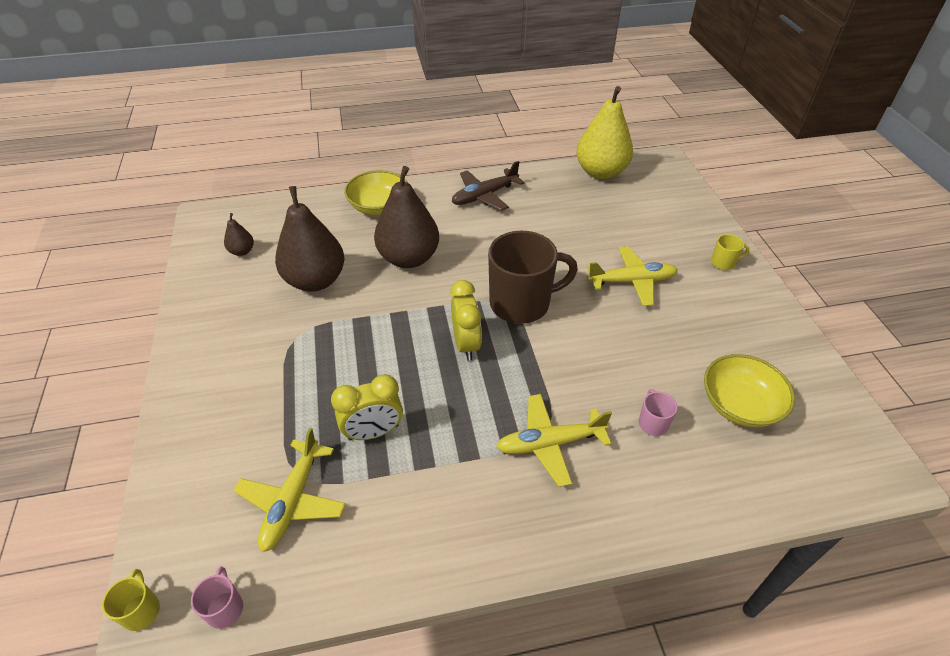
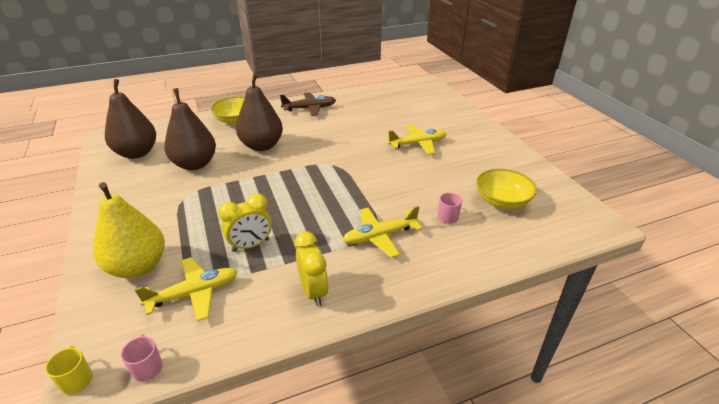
camera: 10 degrees left, 10 degrees down
(242, 251) = (137, 153): brown pear -> brown pear, size x2.24
(292, 501) = (194, 293): yellow plane -> yellow plane turned 120 degrees counterclockwise
(466, 344) = (310, 188): yellow clock -> yellow clock (313, 291)
(484, 196) = (310, 108): brown plane -> brown plane turned 150 degrees counterclockwise
(521, 303) = (345, 162): brown mug -> none
(600, 172) = (386, 90): yellow pear -> yellow pear (138, 267)
(723, 263) = (475, 129): yellow mug -> none

